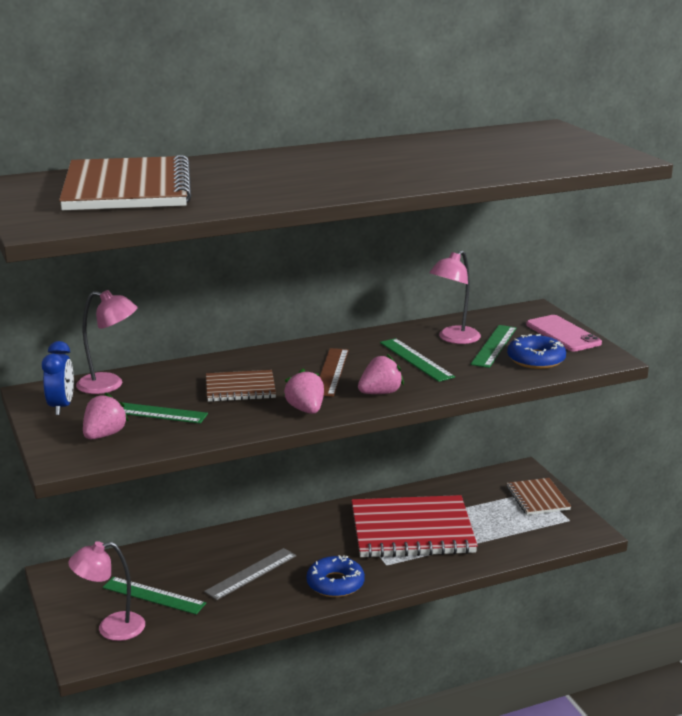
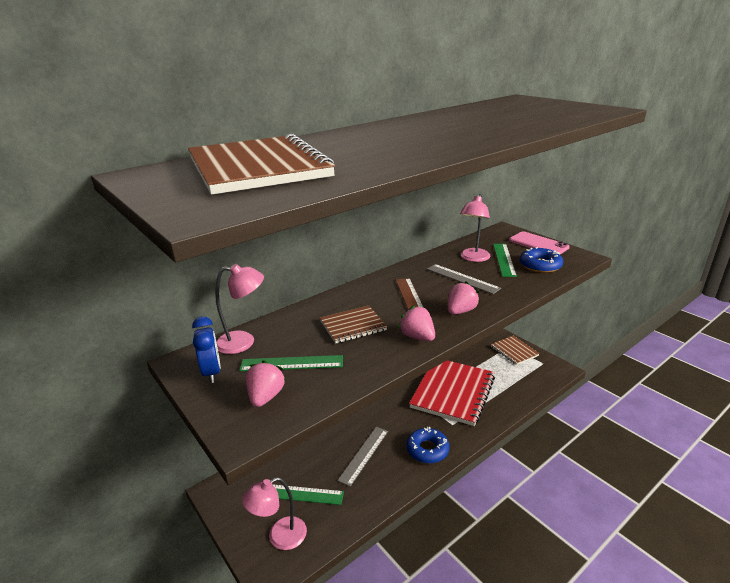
camera: 15 degrees left, 5 degrees up
(412, 530) = (453, 392): red notebook -> red notebook turned 45 degrees counterclockwise
(416, 359) = (462, 278): green ruler -> grey ruler

